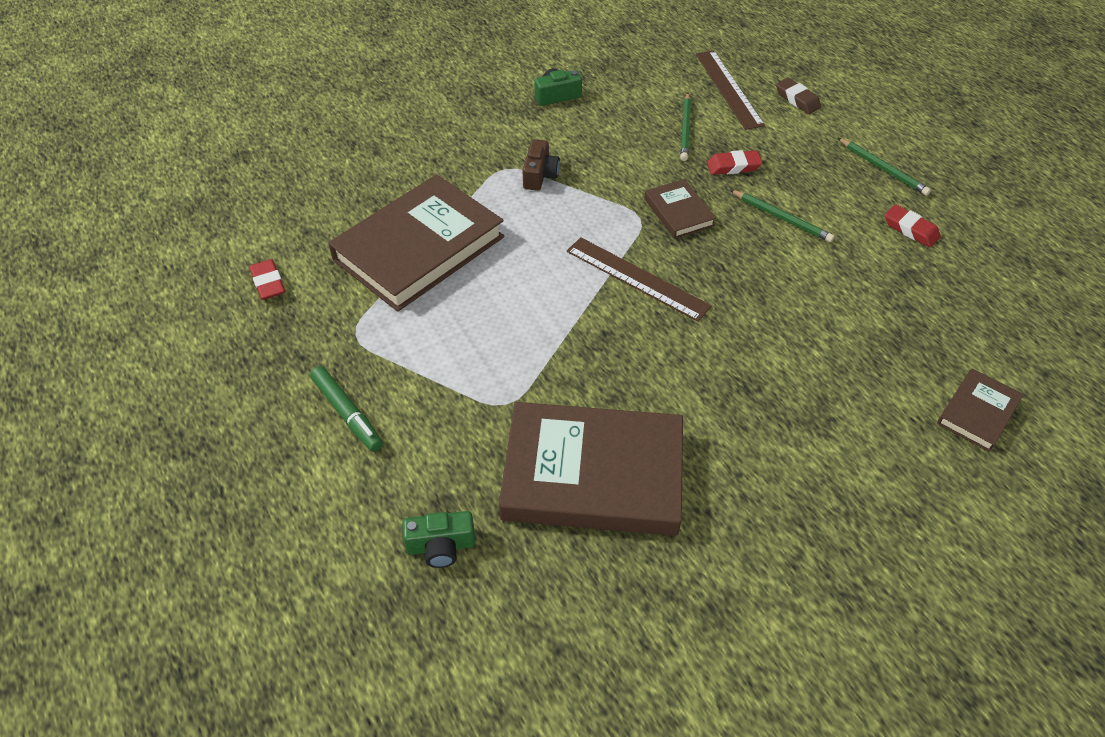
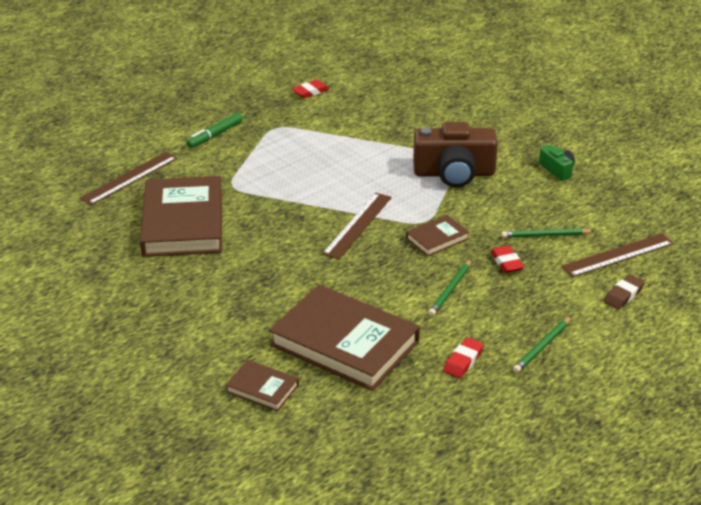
camera: 80 degrees right, 15 degrees down
(419, 248) = (358, 137): brown book -> brown book (344, 343)
(441, 546) = (129, 178): green camera -> brown ruler
(540, 175) = (454, 173): brown camera -> brown camera, size x2.10

